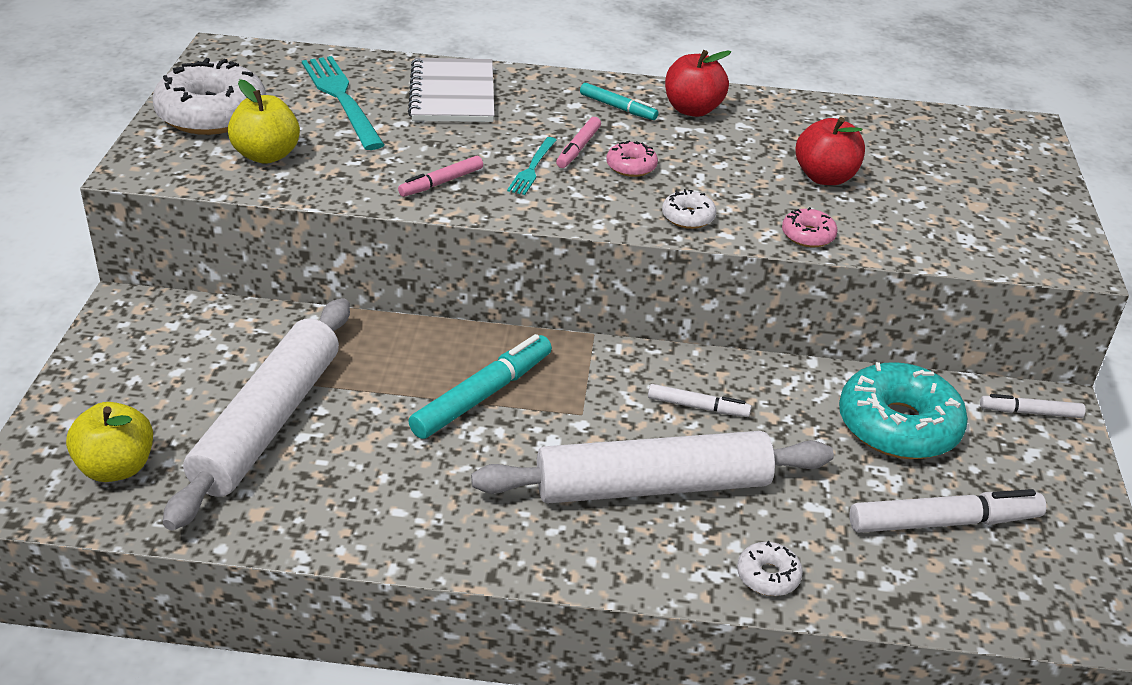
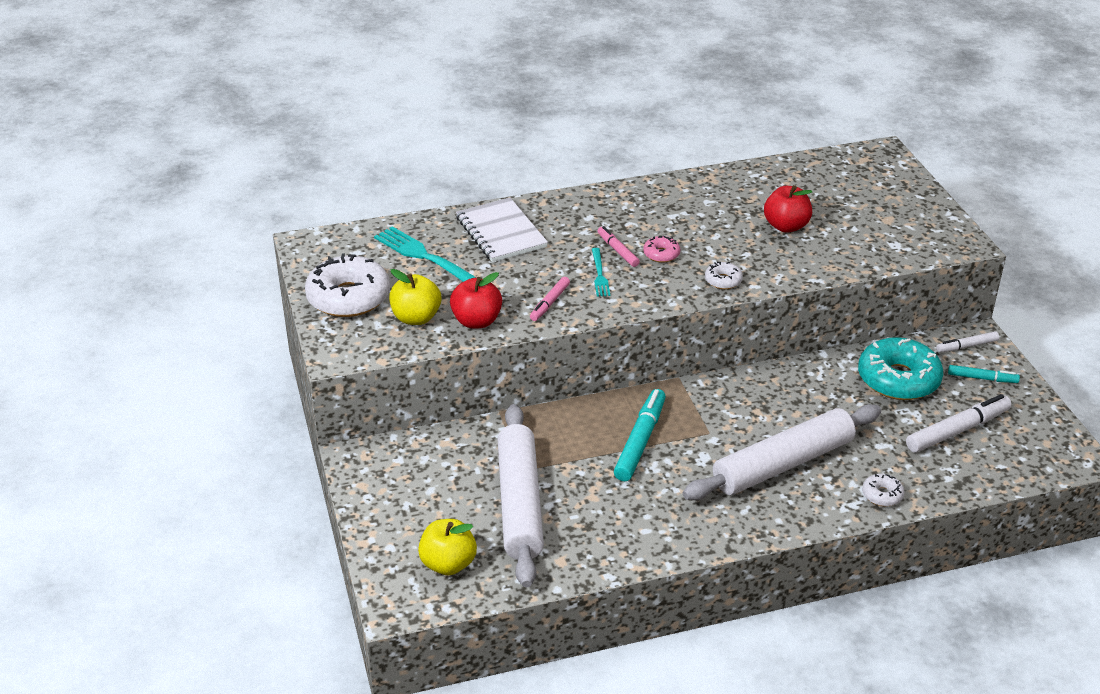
camera: 20 degrees left, 0 degrees up
(578, 148) = (617, 250): pink marker -> pink marker turned 150 degrees clockwise
(618, 108) = (619, 211): turquoise marker -> turquoise marker (982, 378)
(692, 109) = (668, 198): red apple -> red apple (476, 321)
(698, 407) = (775, 405): white marker -> none
(808, 235) = (803, 271): pink donut -> none

